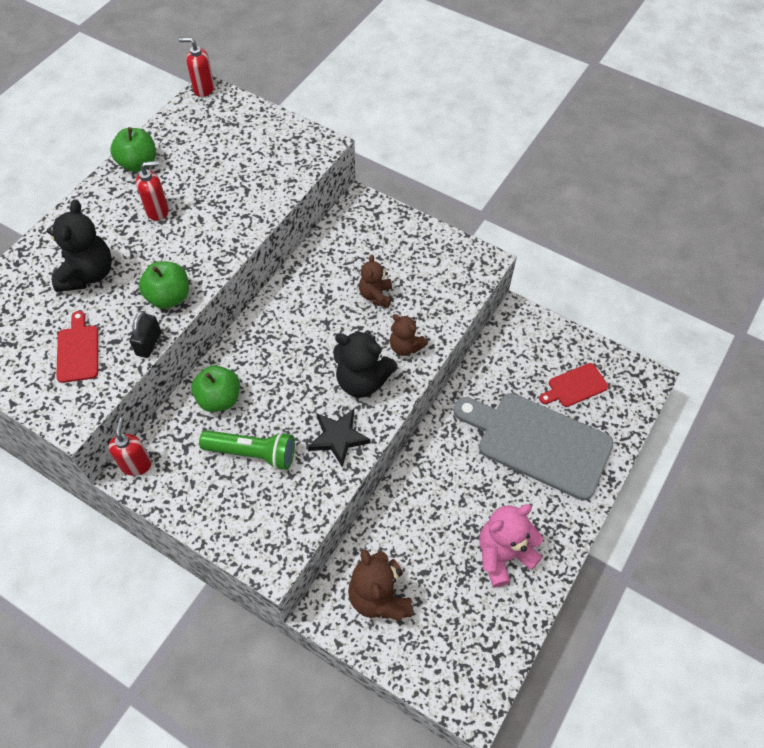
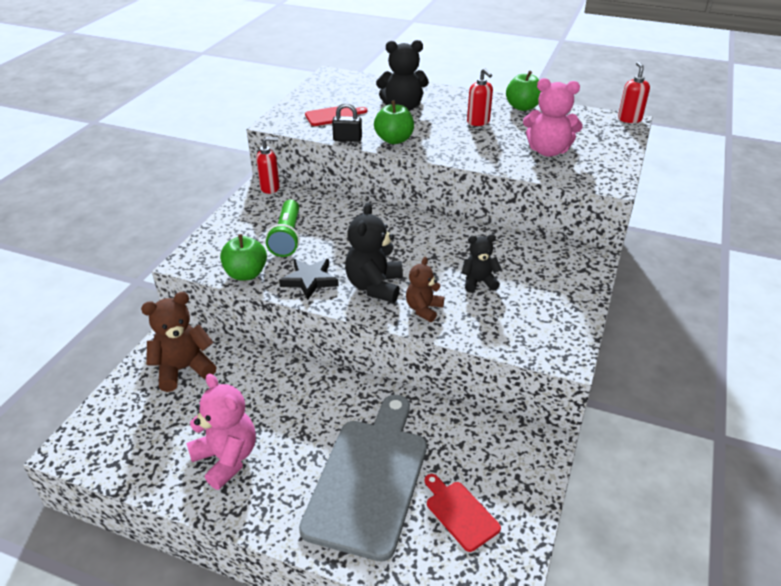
camera: 80 degrees right, 20 degrees down
(219, 399) = (336, 213): green apple -> green apple (246, 274)
(245, 171) = (548, 151): none -> pink teddy bear
(376, 295) = (479, 282): brown teddy bear -> black teddy bear

